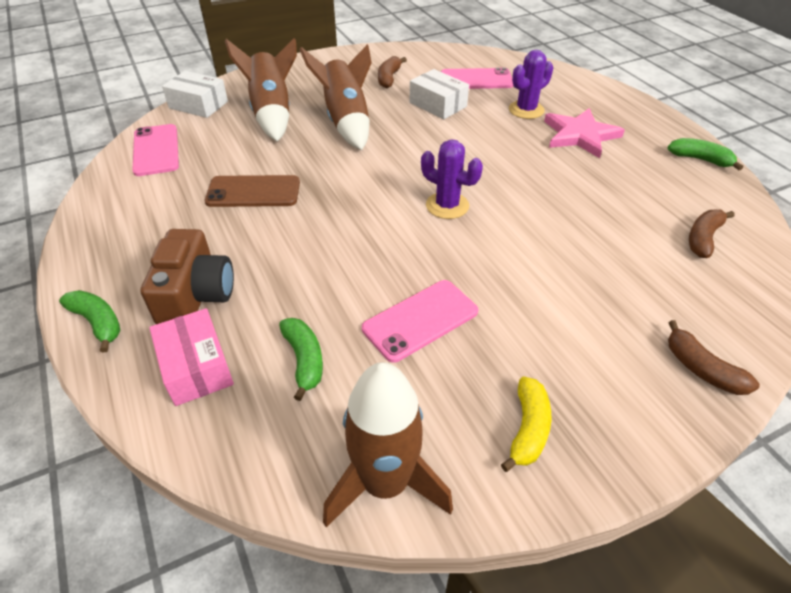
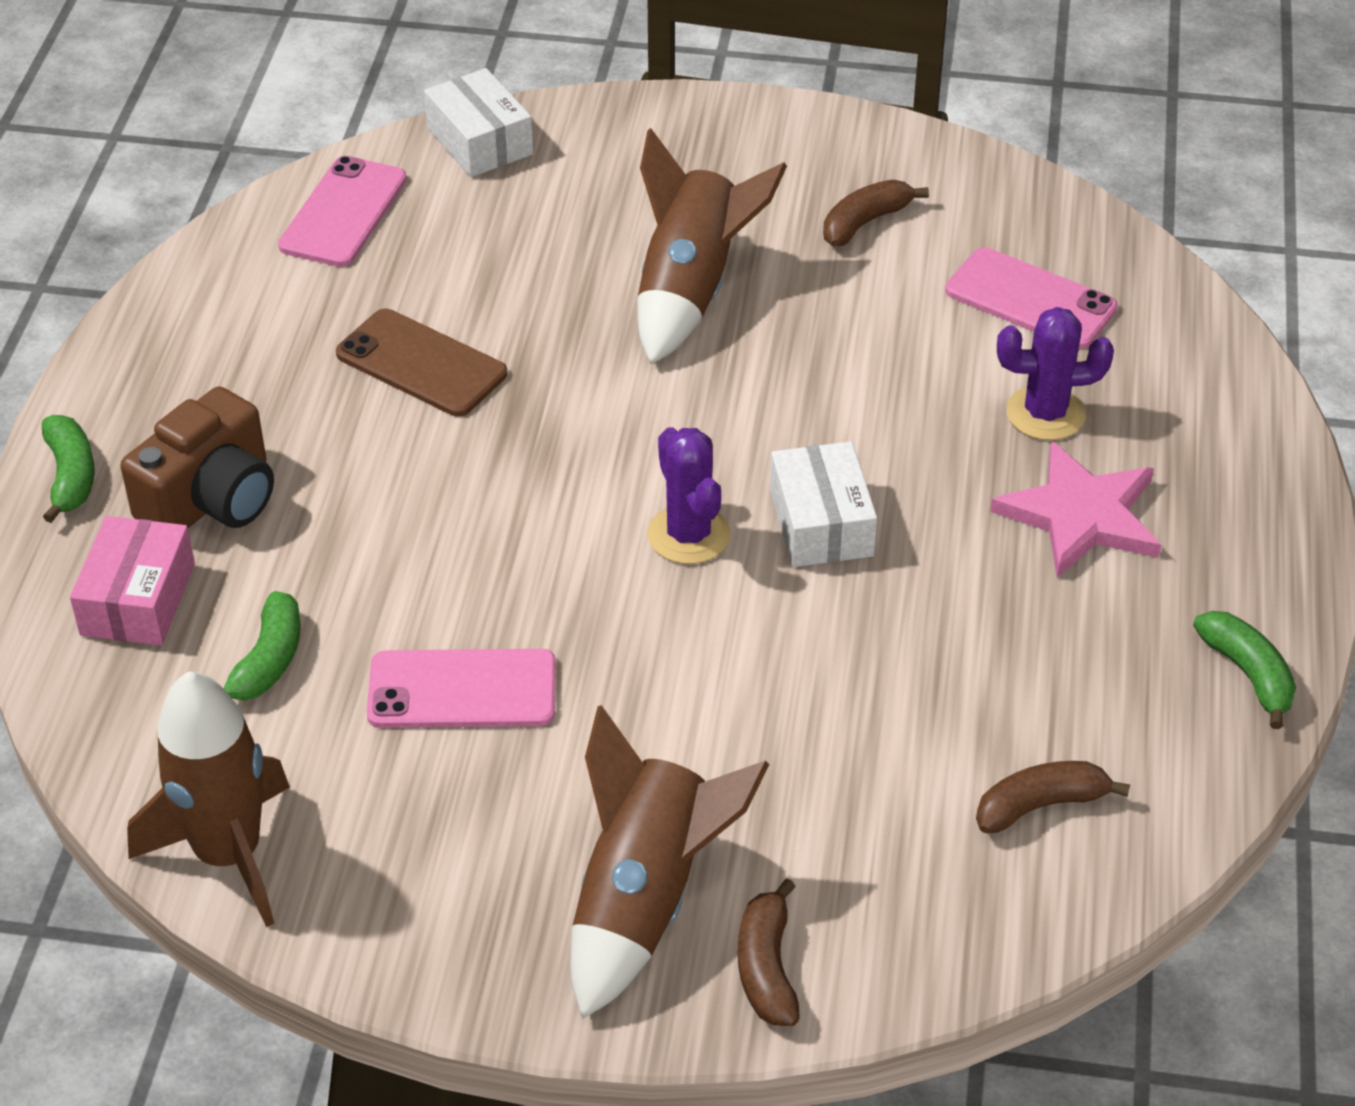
camera: 35 degrees right, 0 degrees up
(272, 113) = (583, 214): brown rocket -> brown rocket (645, 899)
(438, 104) = (891, 326): white box -> white box (821, 523)
(528, 429) = (449, 897): yellow banana -> none

